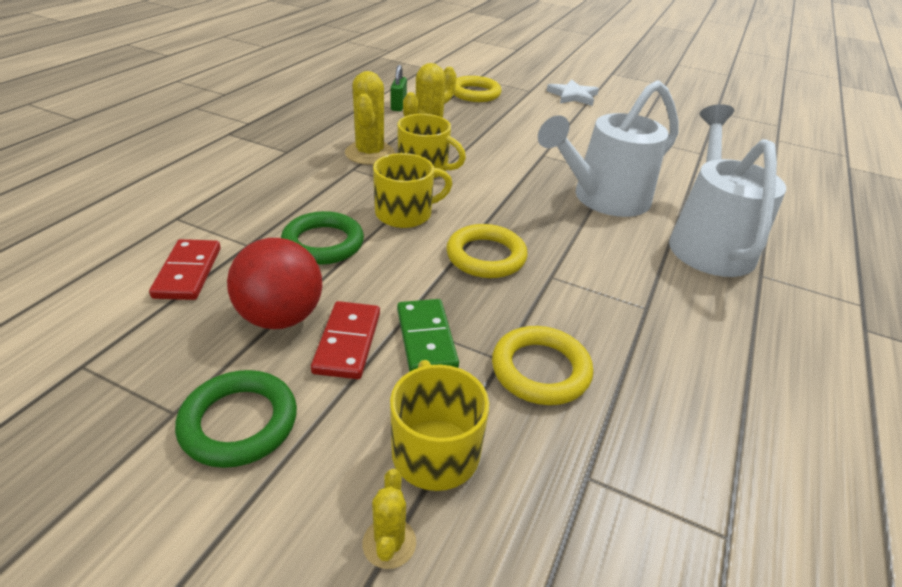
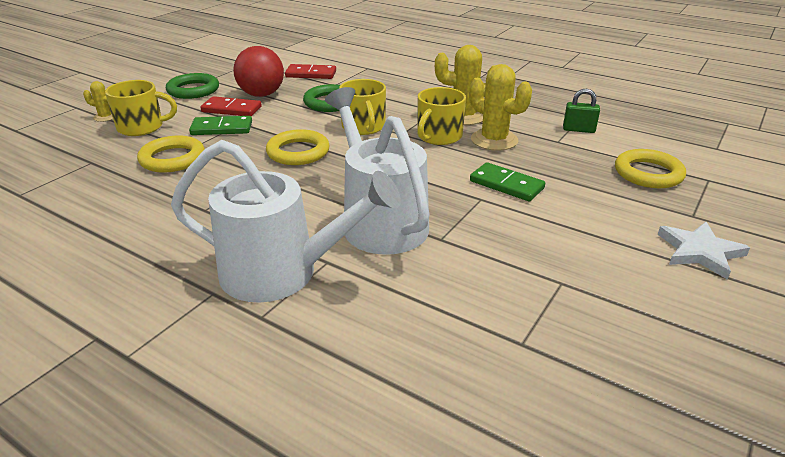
camera: 100 degrees right, 5 degrees down
(514, 143) = (506, 185): none -> green domino

